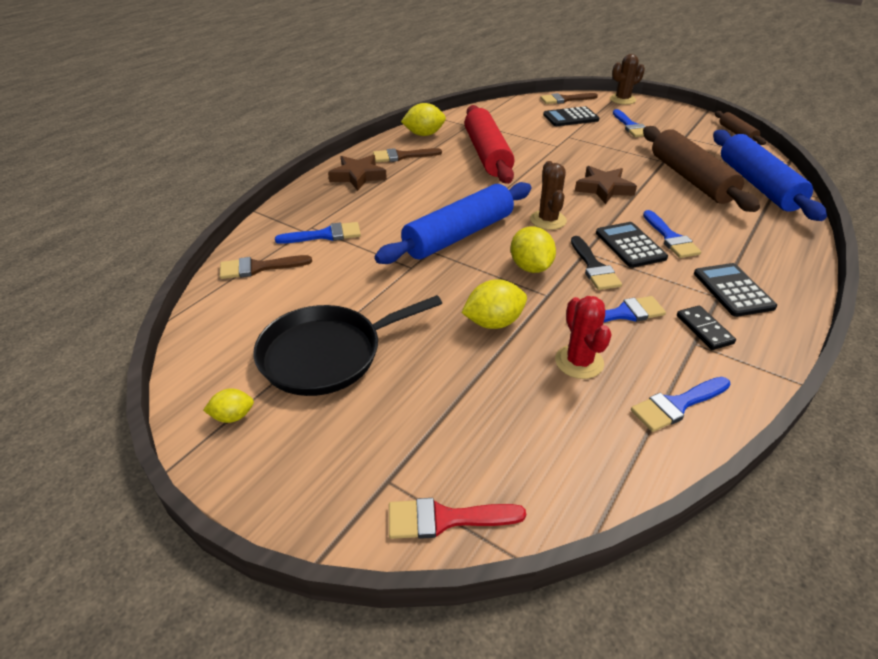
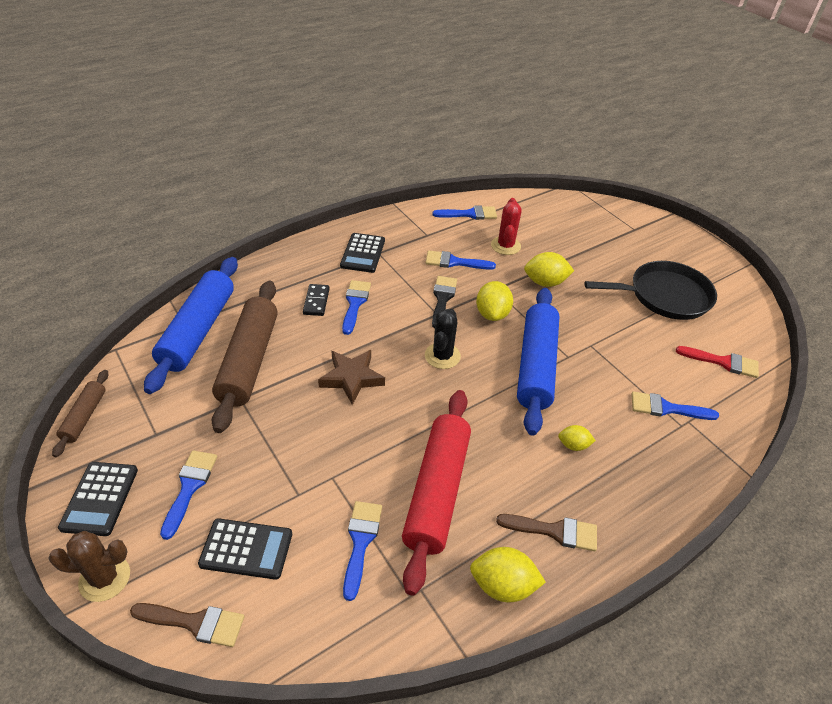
camera: 160 degrees left, 5 degrees up
(233, 416) = (721, 278): yellow lemon -> yellow lemon (573, 445)
(259, 267) = (727, 387): brown brush -> none
(358, 176) = (623, 502): brown star -> none
(445, 519) = (610, 211): red brush -> red brush (723, 362)
(458, 235) = (536, 366): blue rolling pin -> blue rolling pin turned 60 degrees counterclockwise
(514, 130) = (361, 542): none -> blue brush
(548, 220) = (442, 356): brown cactus -> black cactus
(630, 245) = (395, 307): black calculator -> black calculator (100, 498)
(704, 329) = (412, 239): black domino -> black domino (316, 301)

